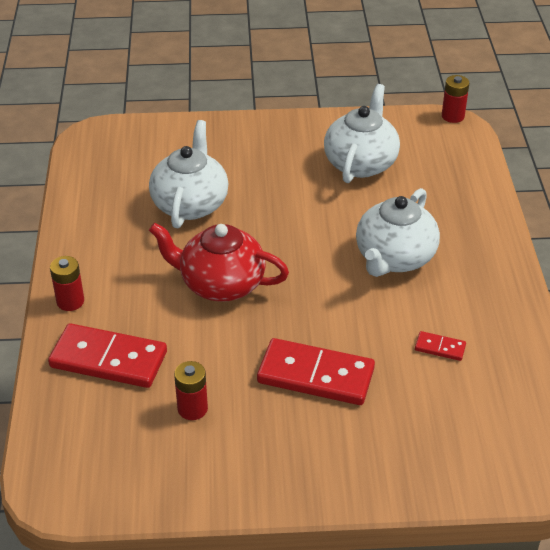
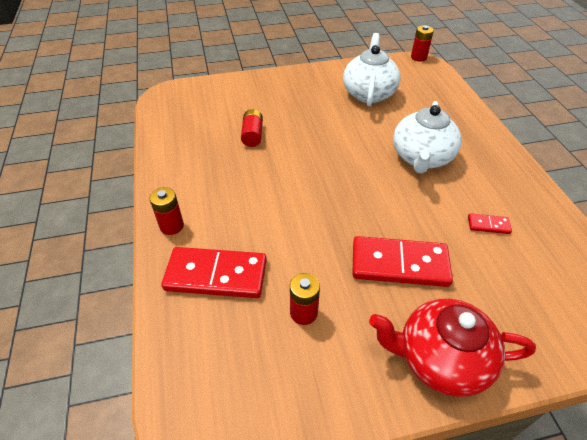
camera: 10 degrees left, 5 degrees up
(190, 204) = (252, 135): white teapot -> red battery
(220, 284) = (294, 195): red teapot -> red teapot (440, 359)

